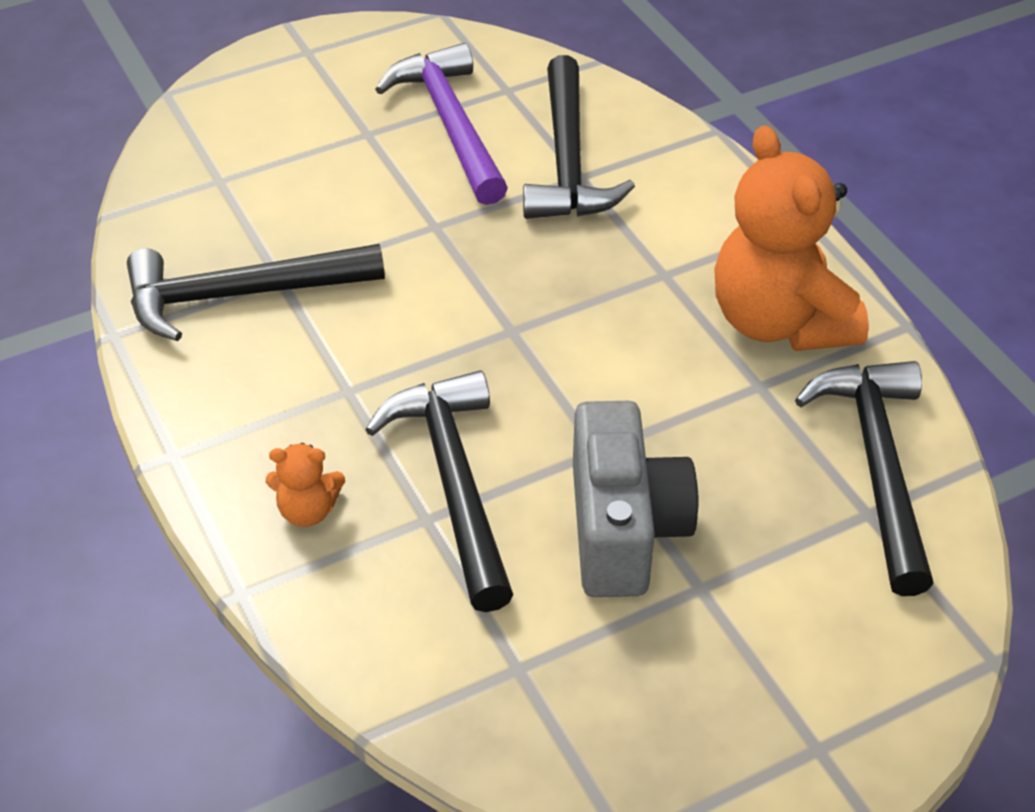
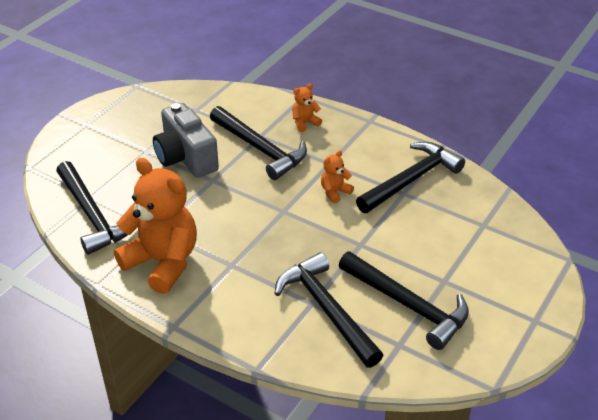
camera: 150 degrees right, 5 degrees down
(393, 327) = (335, 192): none -> orange teddy bear
(450, 124) = (408, 305): purple hammer -> black hammer

